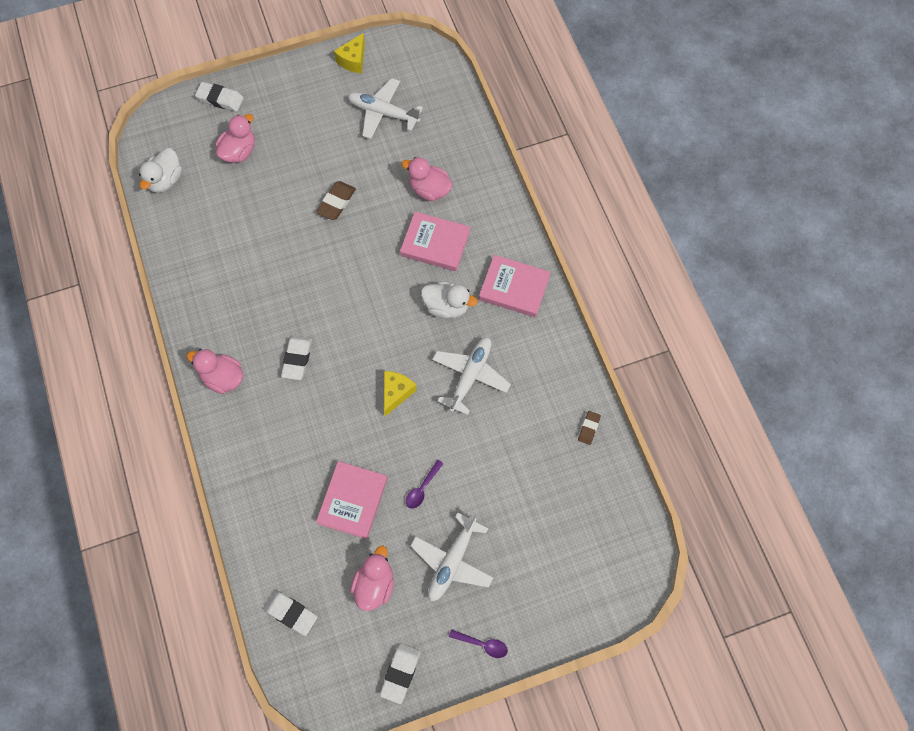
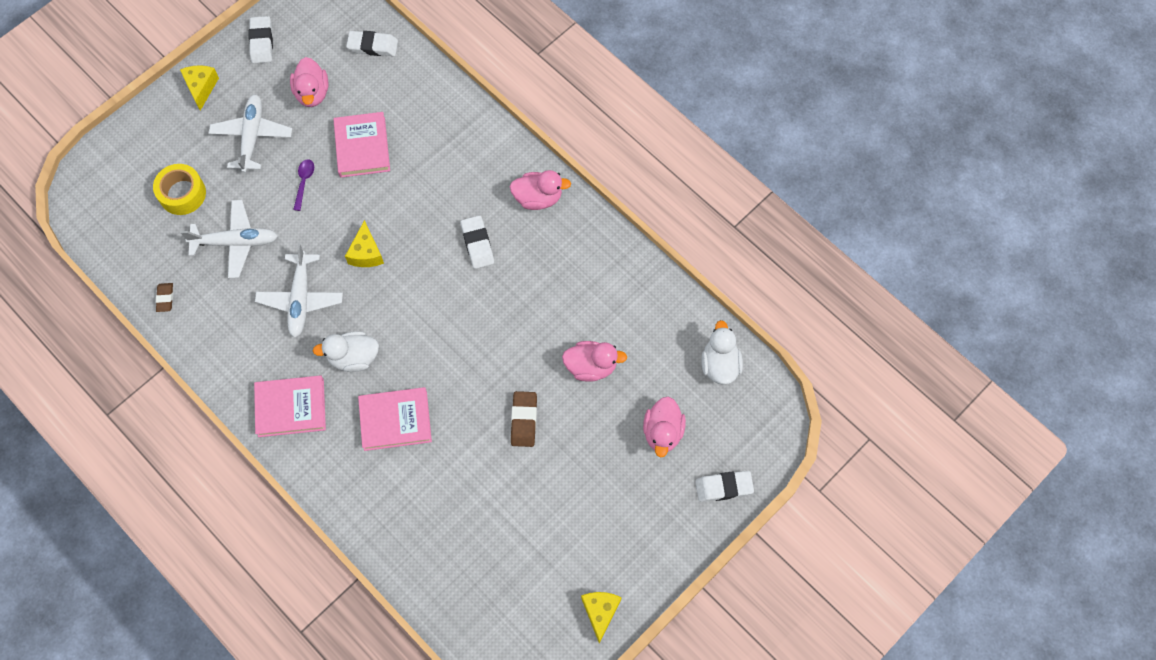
camera: 155 degrees right, 0 degrees up
(383, 113) = (528, 555): white plane -> white plane (236, 242)
(429, 190) = (430, 480): pink duck -> pink duck (591, 366)
(482, 644) = (201, 88): purple spoon -> yellow cheese
(540, 528) = (182, 194): none -> yellow tape

